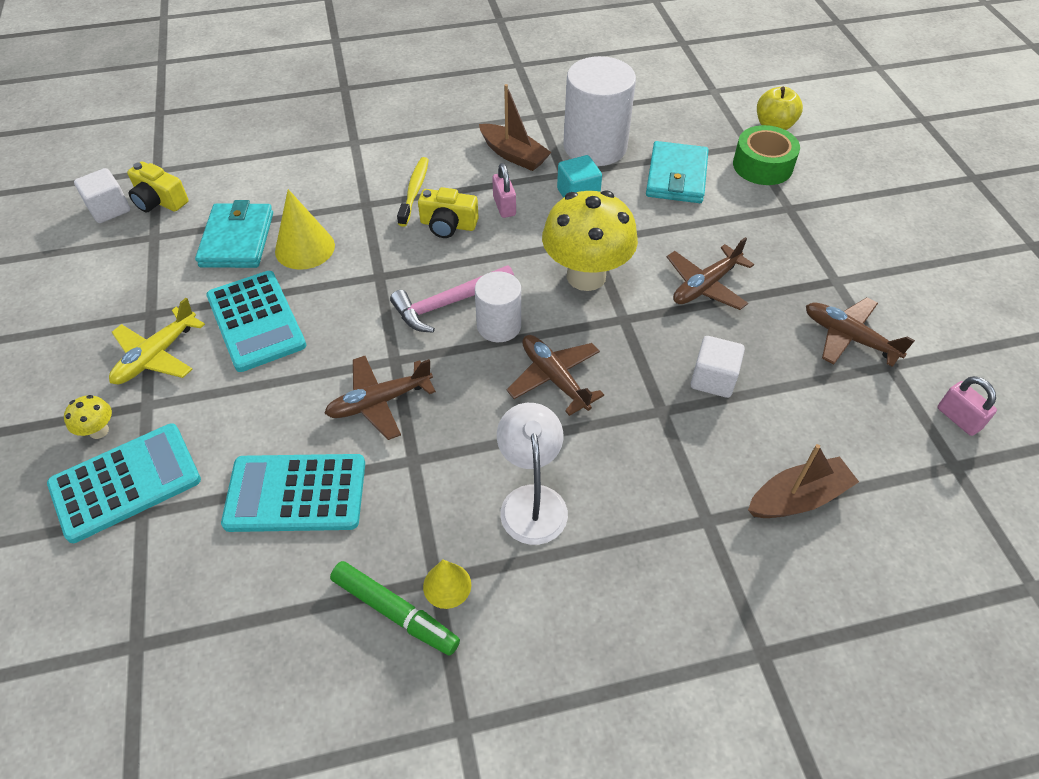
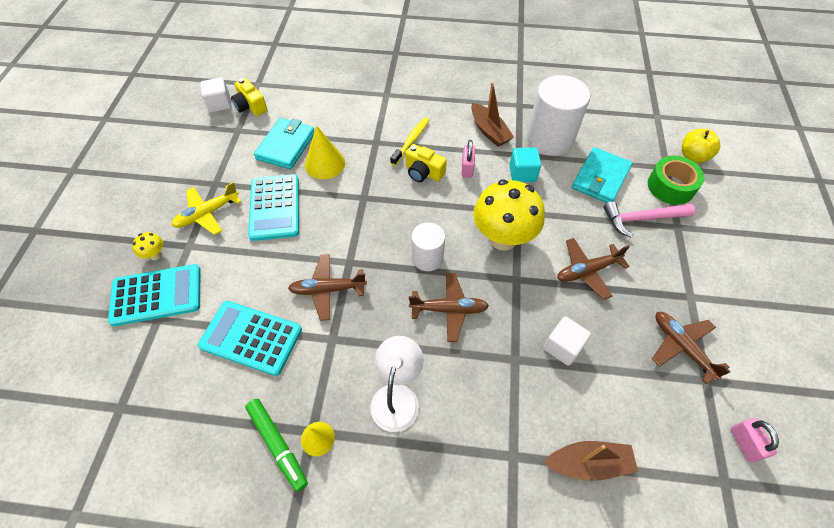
camera: 20 degrees right, 5 degrees up
(448, 304) = (400, 231): pink hammer -> pink hammer (642, 219)
(554, 378) = (449, 309): brown plane -> brown plane turned 105 degrees clockwise

